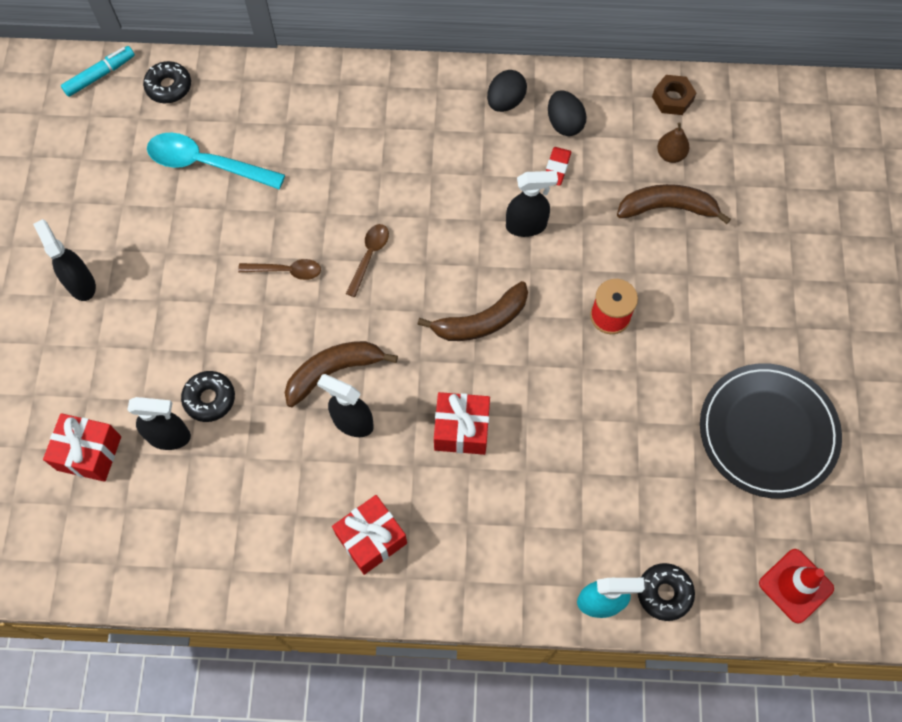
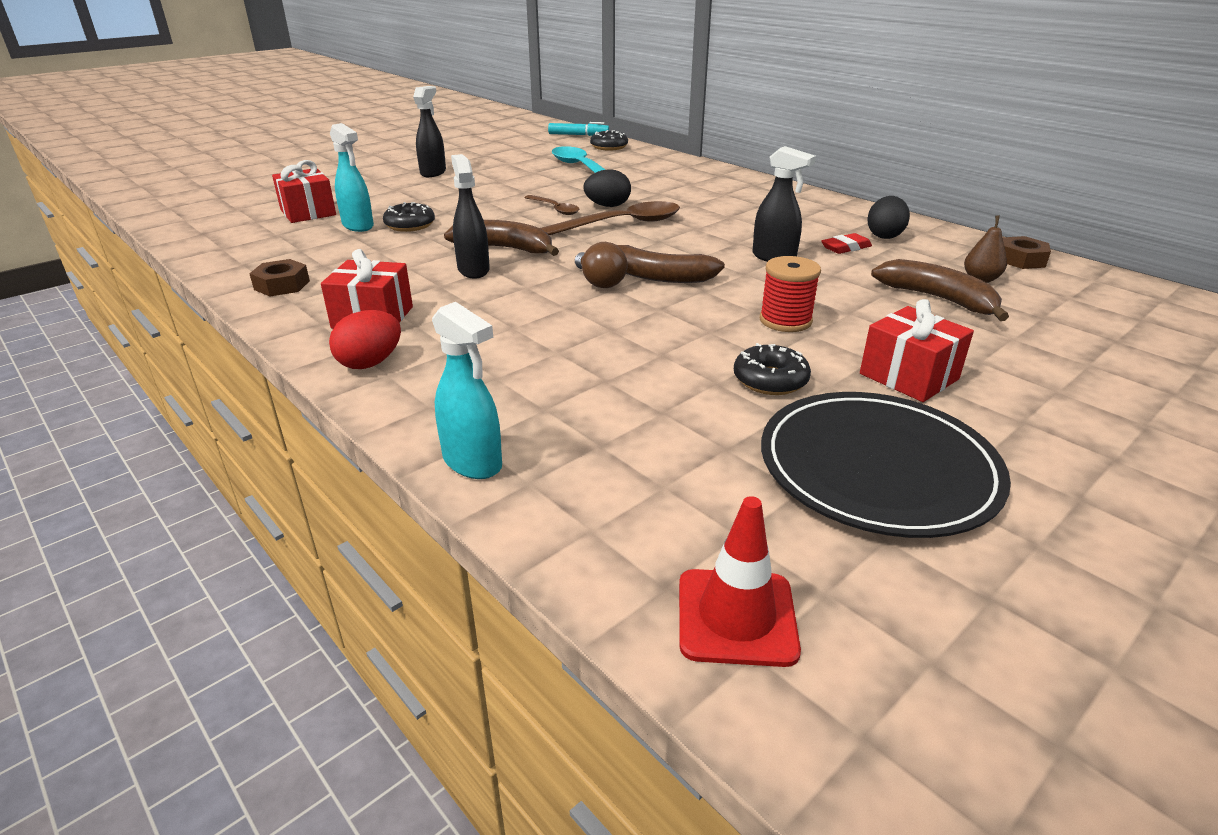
camera: 45 degrees right, 35 degrees down
(169, 436) = (358, 226): black spray bottle -> turquoise spray bottle
(250, 563) = (282, 285): none -> brown nut
(369, 256) = (621, 224): brown spoon -> brown spoon, size x1.78
(439, 581) = (370, 363): none -> red egg
(455, 363) = (599, 282): none -> brown light bulb
(461, 429) = (544, 309): red gift -> red gift (908, 376)
(505, 102) = (842, 214): black egg -> black egg (607, 206)
(664, 593) = (550, 502): black donut -> black donut (770, 380)

